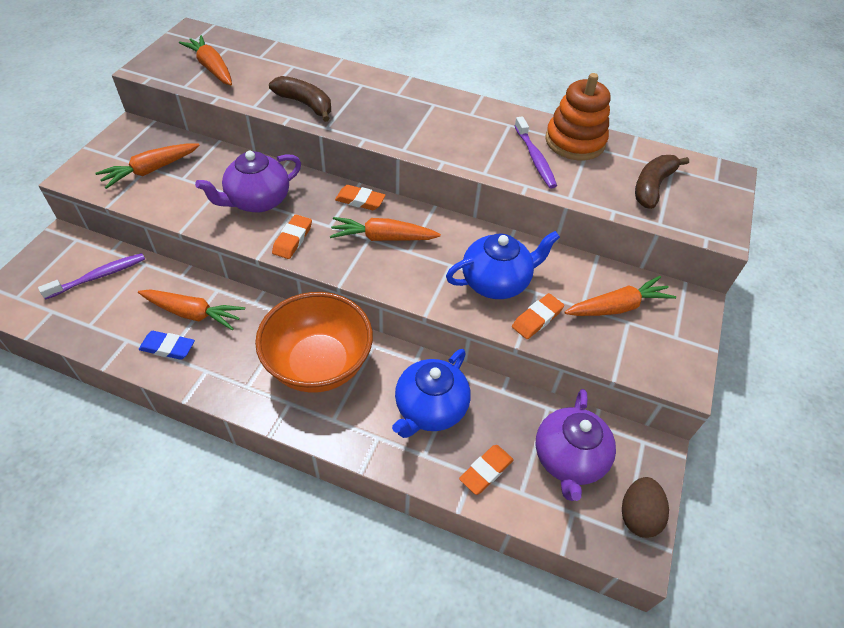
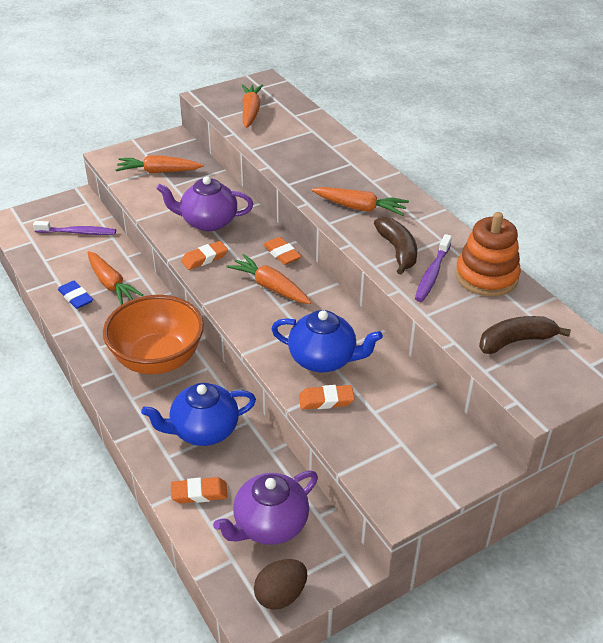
camera: 40 degrees right, 10 degrees down
(305, 104) = (290, 162): brown banana -> brown banana (398, 251)
(618, 307) = (406, 428): orange carrot -> orange carrot (360, 208)

